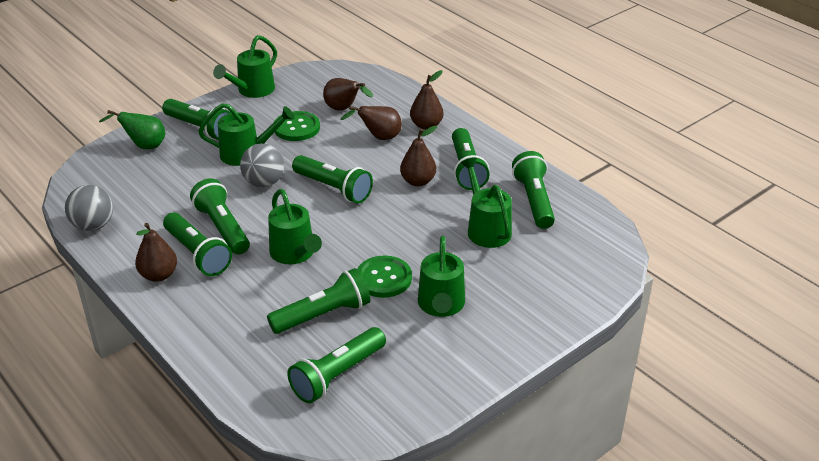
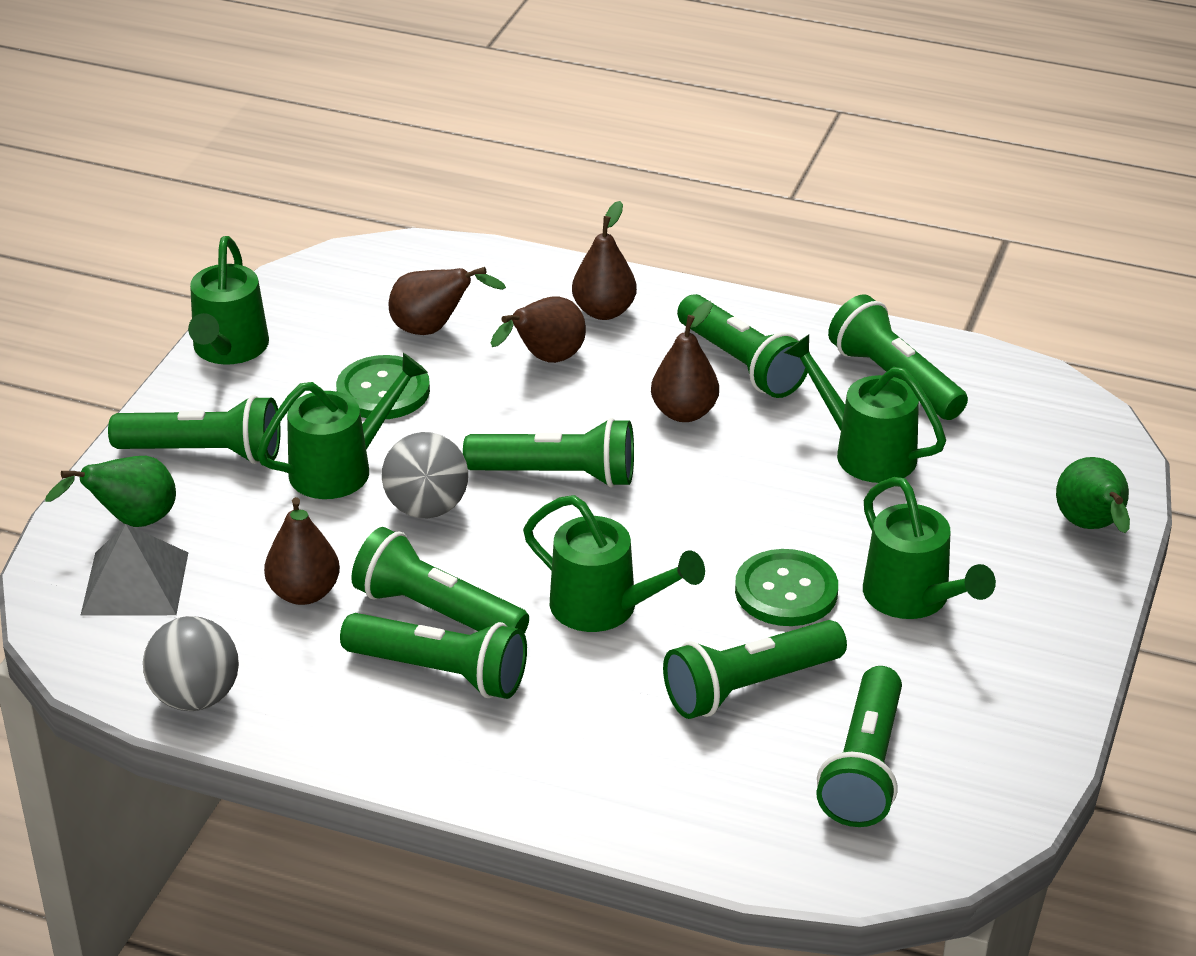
camera: 30 degrees left, 0 degrees up
(119, 171) = (135, 583): none -> grey pyramid
(159, 275) = (410, 733): brown pear -> brown pear (304, 593)
(323, 315) = (750, 686): green flashlight -> green flashlight turned 150 degrees counterclockwise
(566, 306) = (1091, 528): none -> green pear

